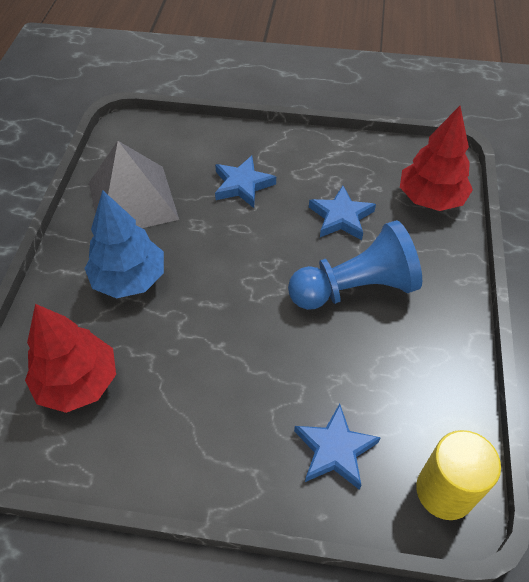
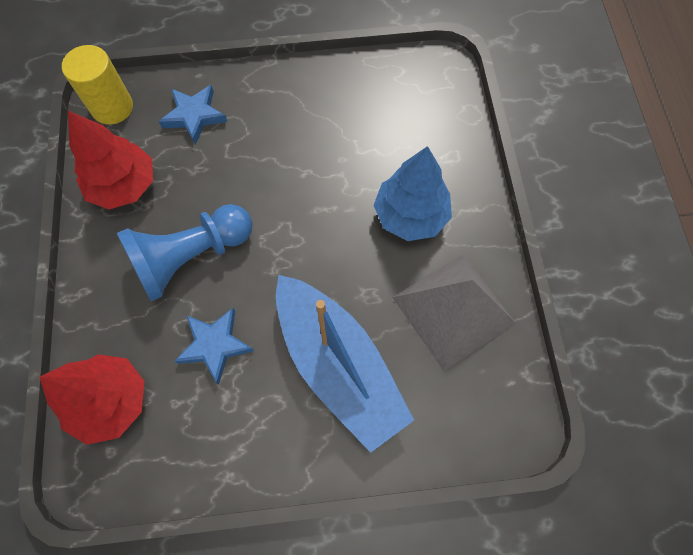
camera: 165 degrees right, 15 degrees up
(78, 382) = (407, 118): red tree -> red tree (124, 186)
(242, 185) = (338, 366): blue star -> blue boat

